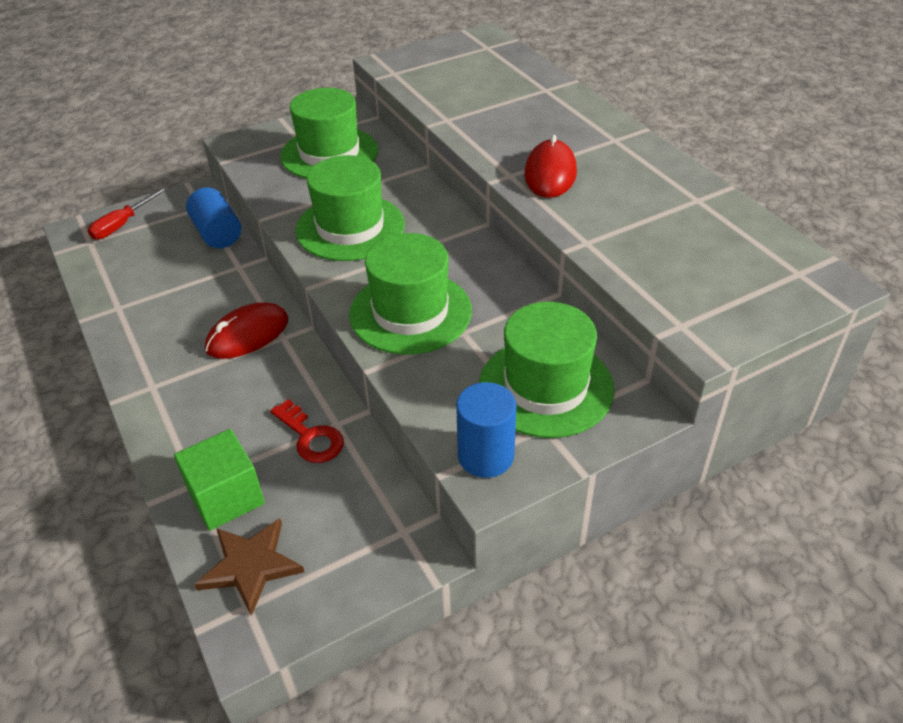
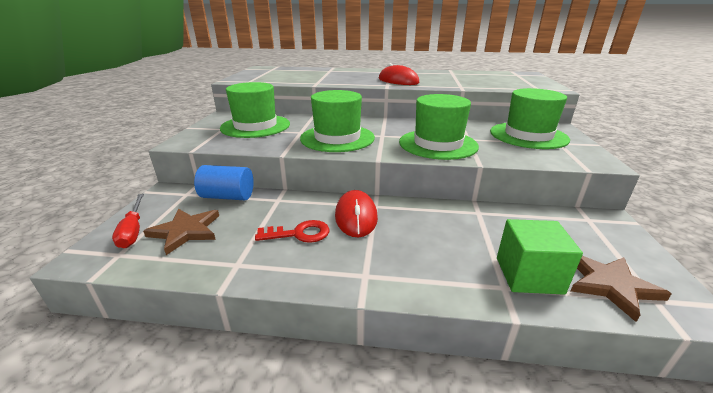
camera: 55 degrees left, 15 degrees down
(142, 250) = (186, 231): none -> brown star
(311, 437) = (485, 224): red key -> red key (299, 233)
(485, 456) = (576, 157): blue cylinder -> none

